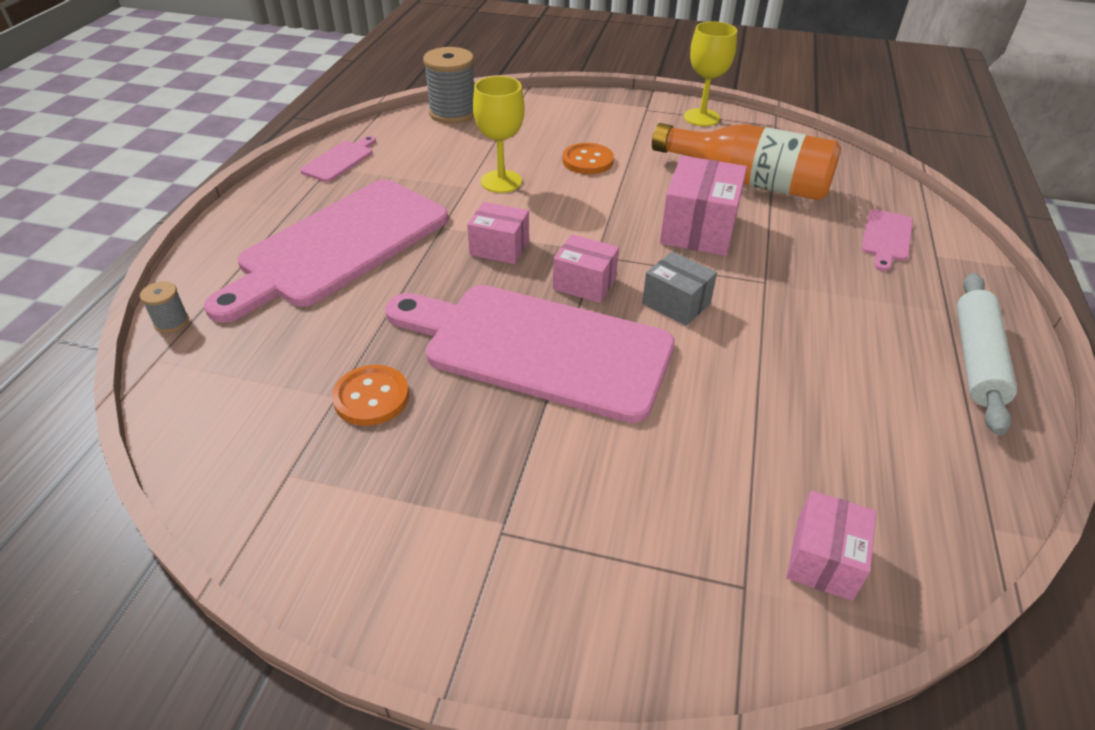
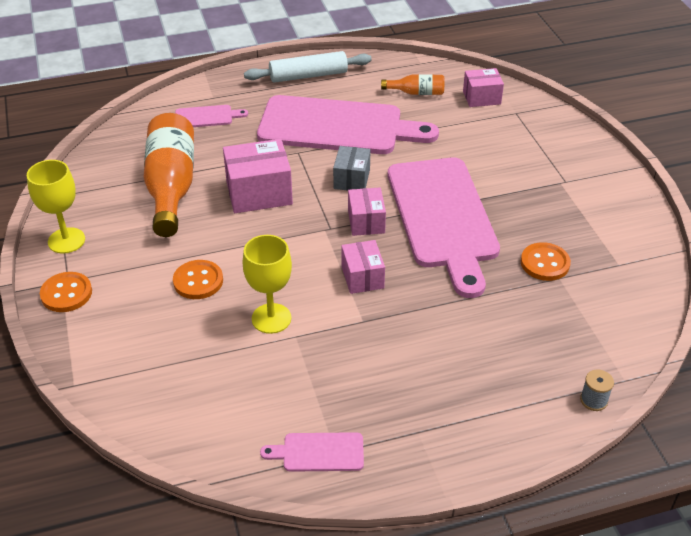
camera: 120 degrees left, 0 degrees up
(339, 246) = (437, 366): pink cutting board -> pink cutting board (337, 127)
(453, 113) = (161, 420): grey spool -> none
(630, 106) = (66, 293): none -> orange button
(877, 468) = (416, 93): none -> orange bottle

